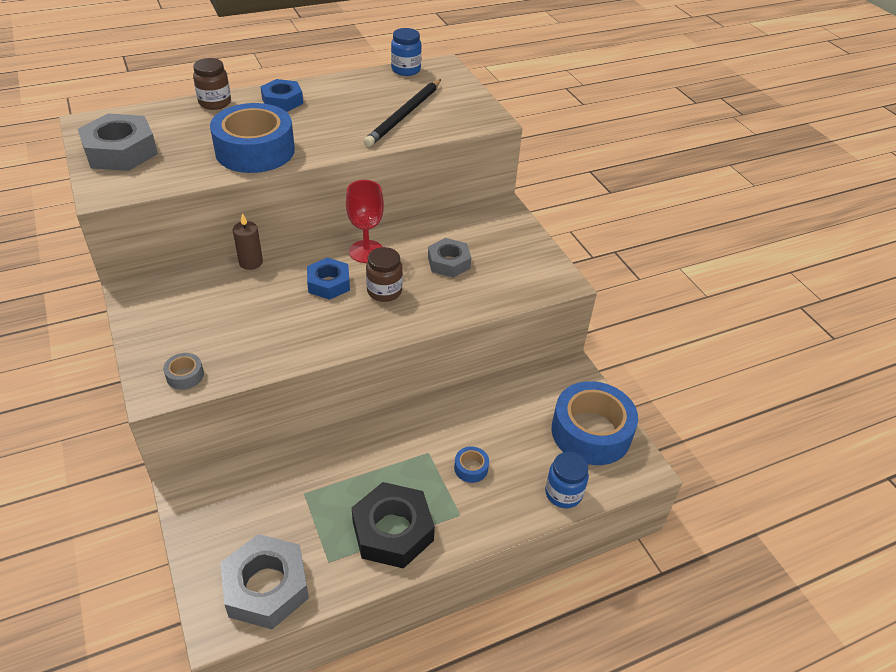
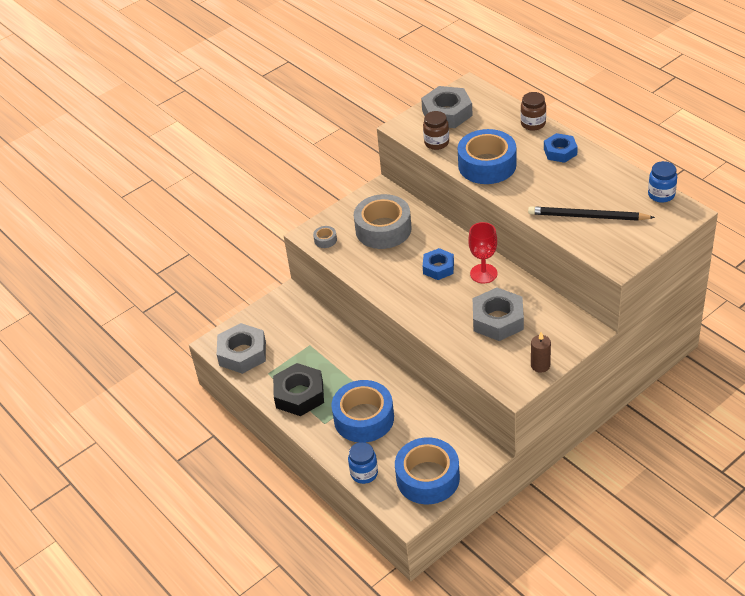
camera: 80 degrees right, 0 degrees up
(216, 312) = (383, 229): none -> grey tape
(251, 262) = (438, 224): brown candle -> brown candle (540, 365)
(384, 291) = (446, 297): brown jar -> brown jar (436, 143)
(449, 262) = (498, 320): grey nut -> grey nut, size x1.57
(471, 468) = (364, 418): blue tape -> blue tape, size x2.46

